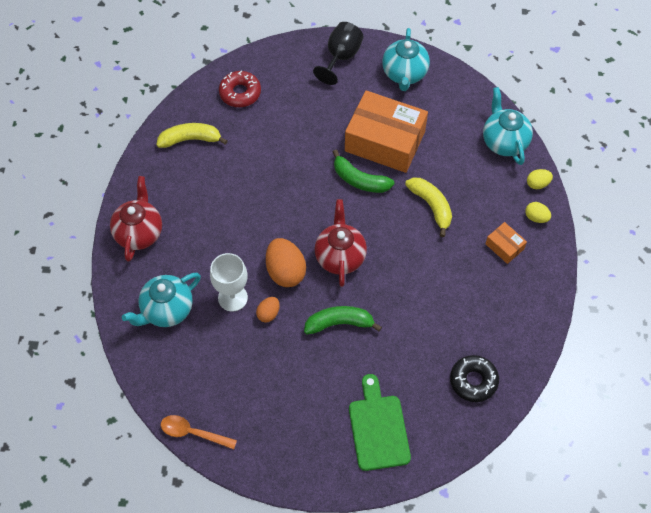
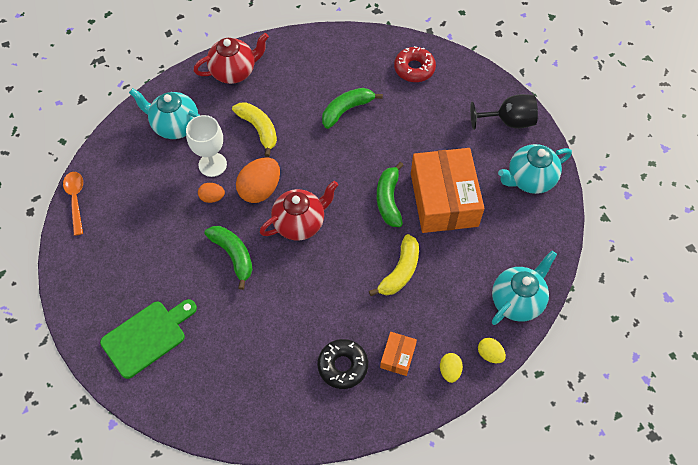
camera: 60 degrees right, 0 degrees up
(190, 139) = (343, 59): yellow banana -> yellow banana (259, 129)
(247, 165) = (346, 110): none -> green banana
(473, 381) = (236, 396): black donut -> black donut (343, 366)

